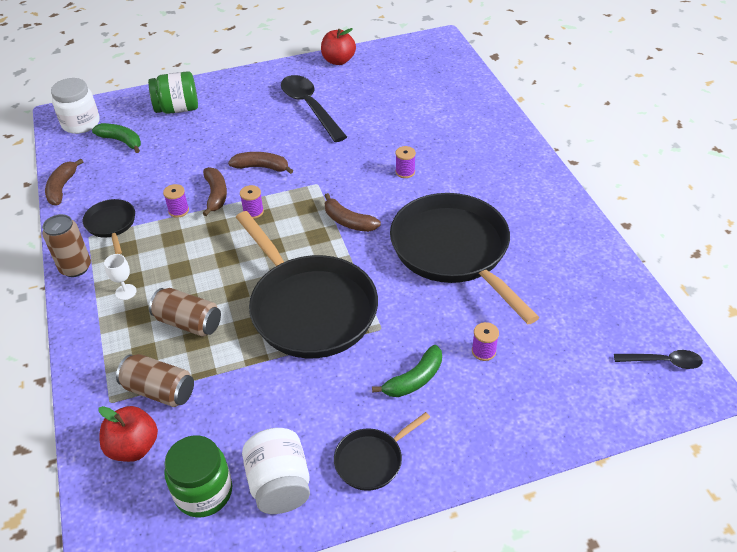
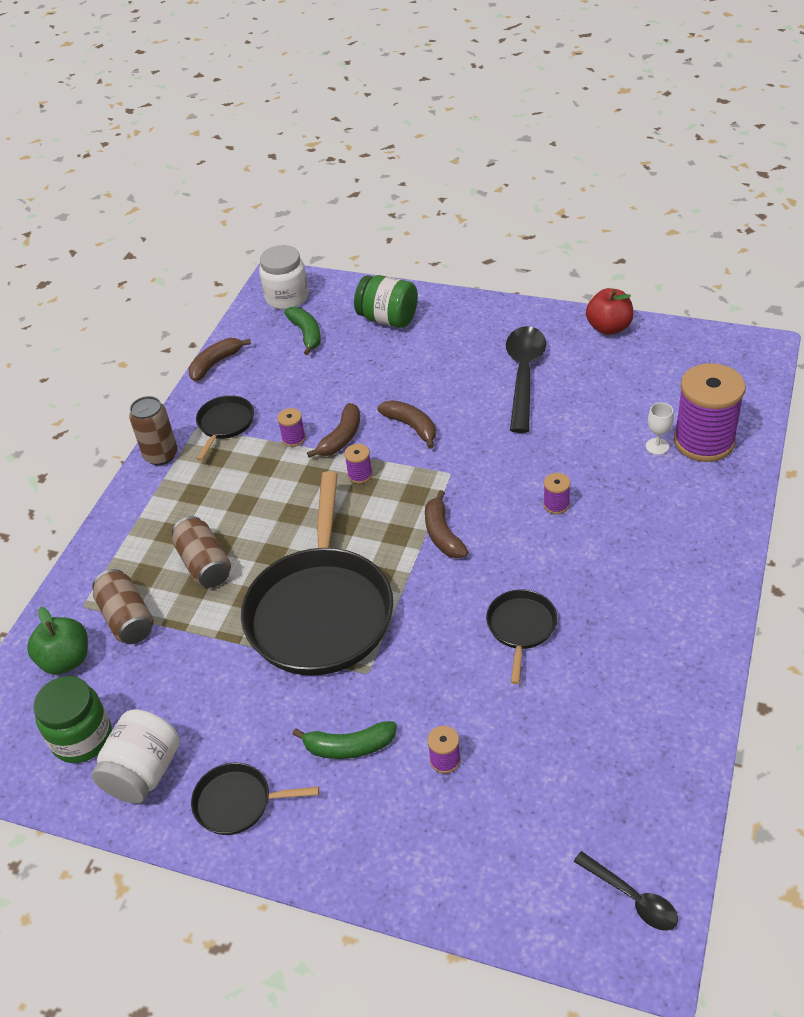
camera: 40 degrees right, 0 degrees up
(126, 292) = (180, 503): white goblet -> white goblet (657, 446)
(133, 447) = (66, 660): red apple -> green apple
(453, 251) = (521, 628): black pan -> black pan, size x0.46
(457, 101) = (704, 441): none -> purple spool

